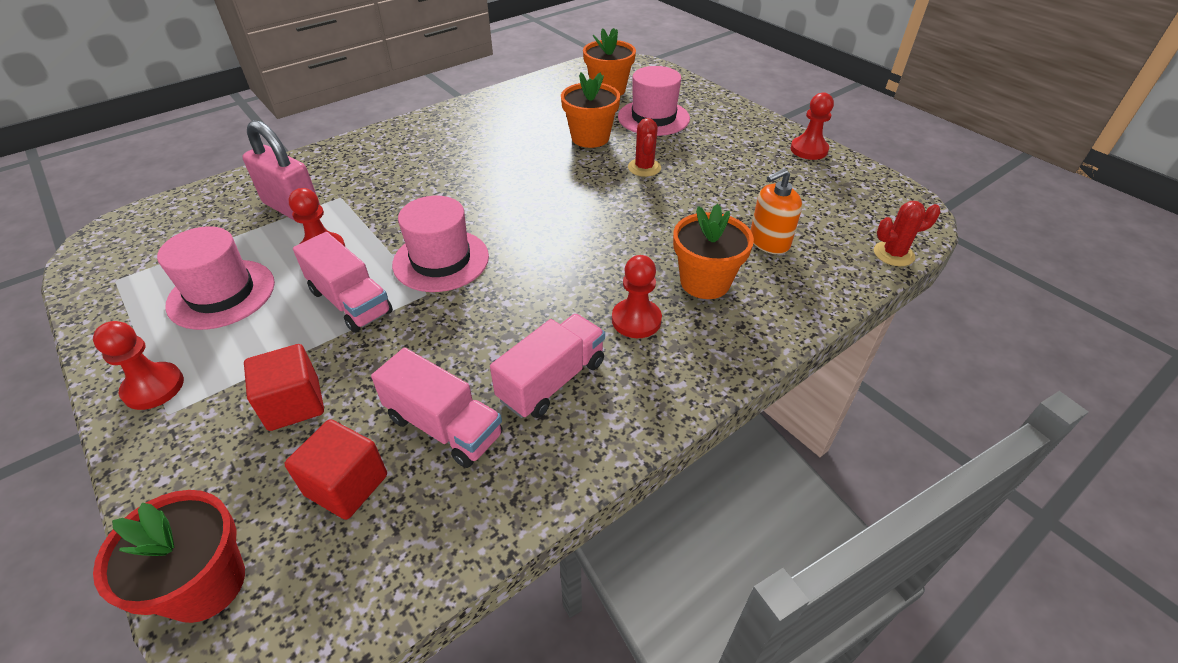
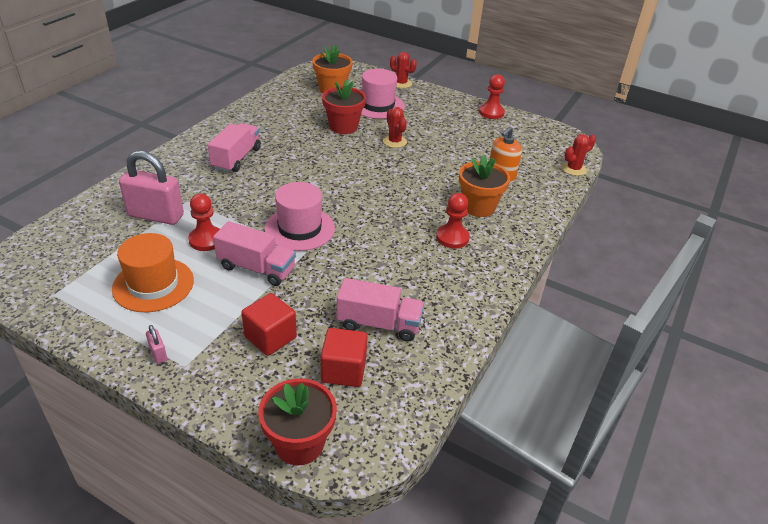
camera: 25 degrees left, 5 degrees down
(153, 387) = (158, 354): red pawn -> pink padlock
(221, 294) = (153, 284): pink hat -> orange hat
(552, 381) = (426, 283): pink truck -> pink truck (236, 158)
(590, 138) = (343, 127): orange flower pot -> red flower pot
(704, 94) = (401, 83): none -> red cactus

